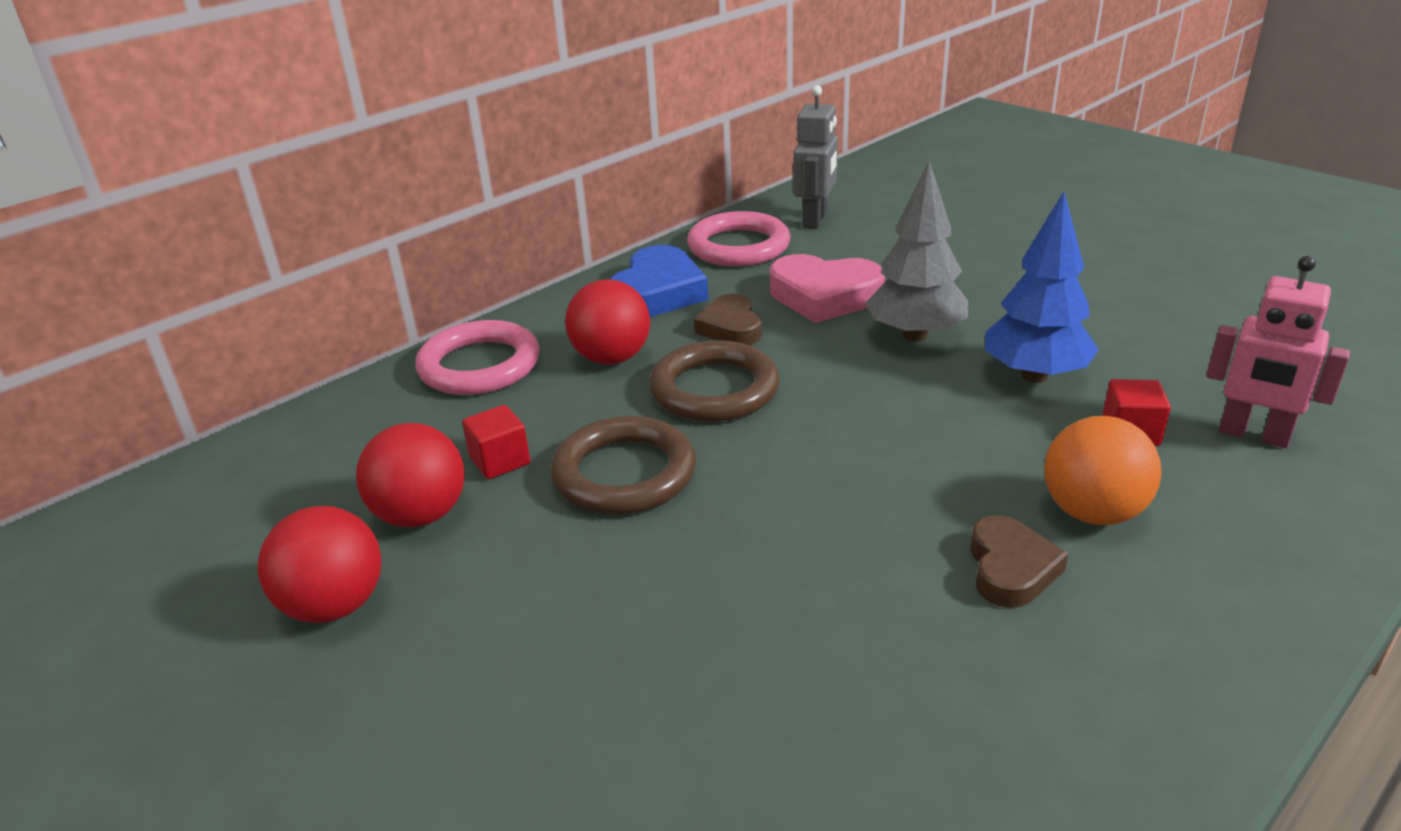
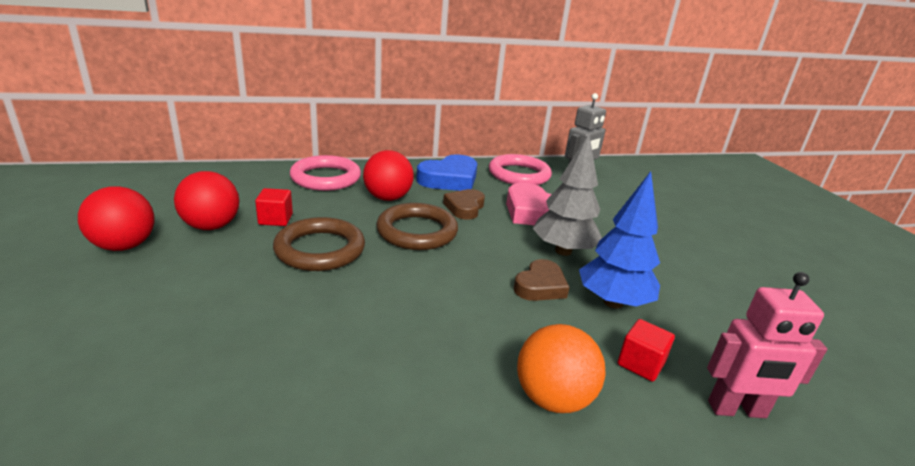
camera: 25 degrees right, 5 degrees down
(1010, 568) = (455, 403): brown heart -> brown heart (540, 286)
(1253, 435) = (737, 410): pink robot -> pink robot turned 60 degrees counterclockwise

